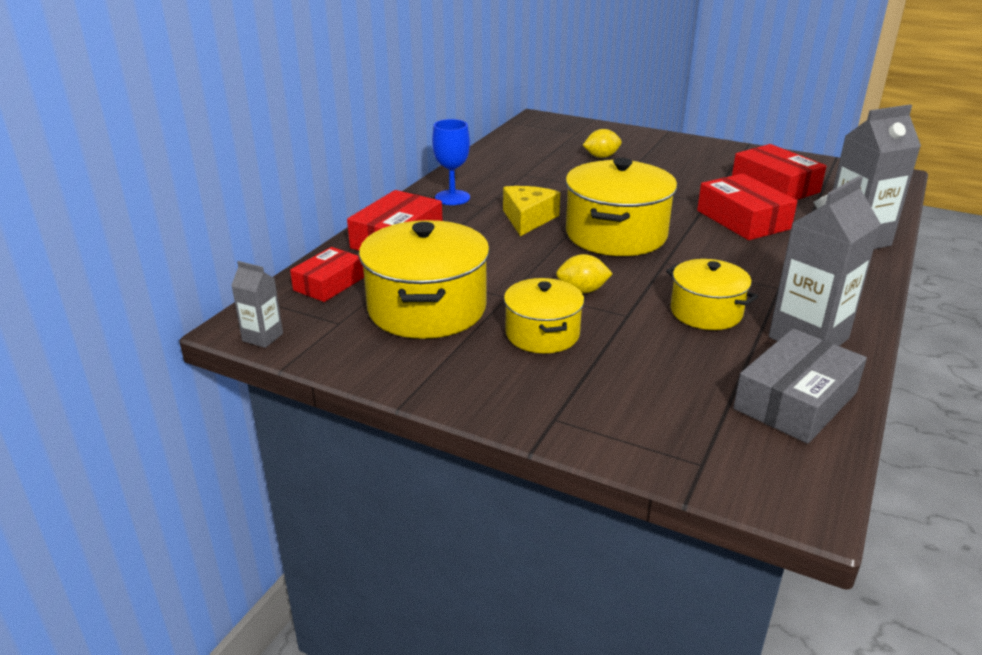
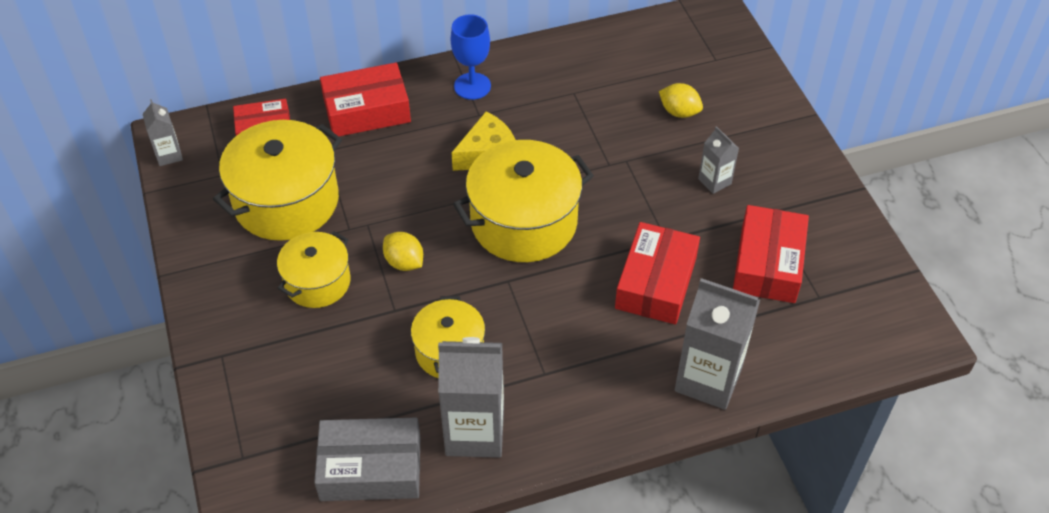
camera: 45 degrees right, 20 degrees up
(679, 171) = (714, 181): none -> grey carton

